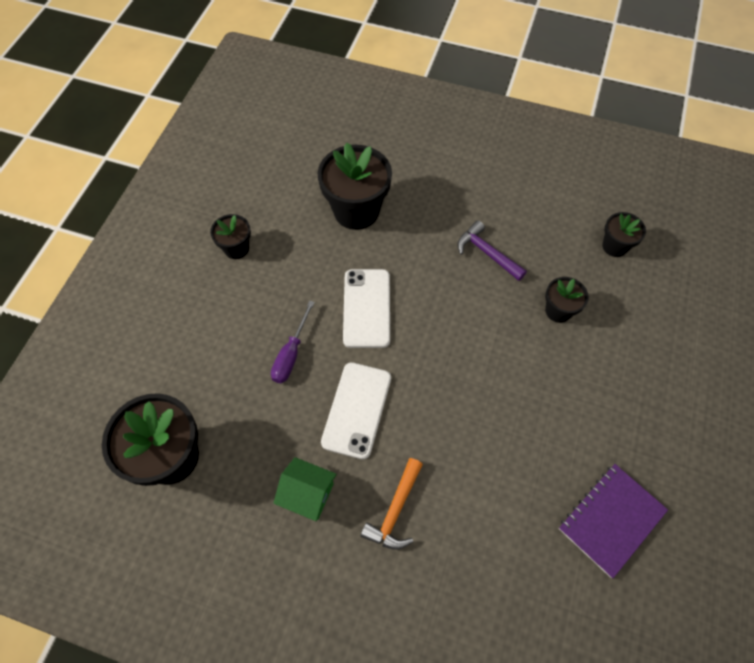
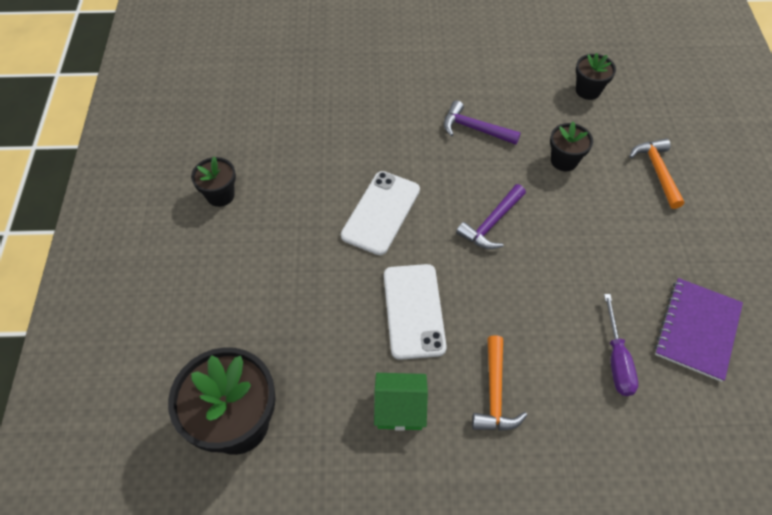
camera: 20 degrees left, 5 degrees down
(291, 354) = (323, 279): purple screwdriver -> purple screwdriver (616, 359)
(356, 211) = (330, 125): black flower pot -> none
(366, 308) = (381, 212): white phone -> white phone turned 45 degrees clockwise
(462, 351) = (491, 223): none -> purple hammer
(646, 350) = (657, 171): none -> orange hammer

